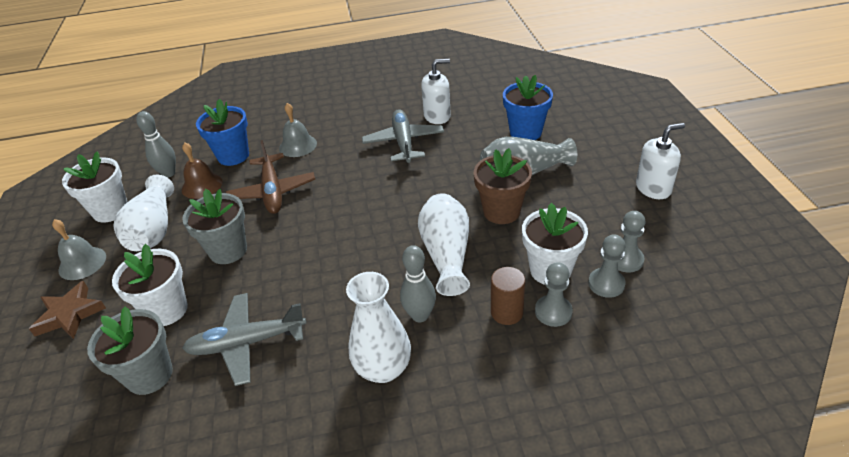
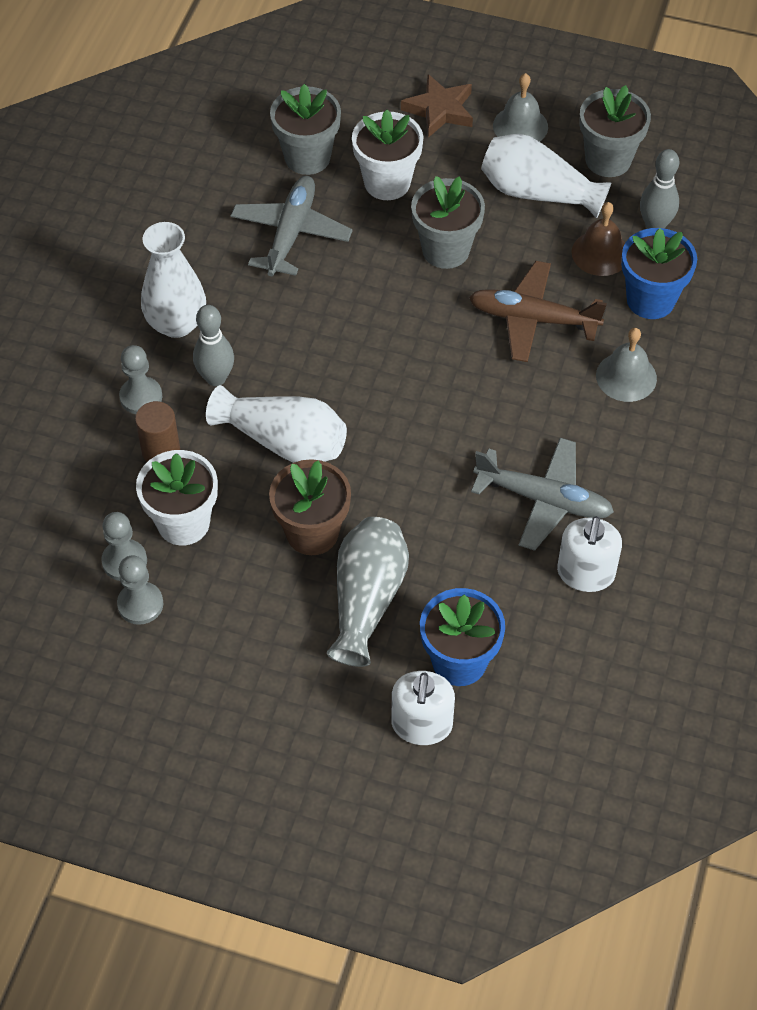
camera: 115 degrees right, 15 degrees up
(111, 211) = (608, 160): white flower pot -> grey flower pot
(553, 312) = (129, 490): grey pawn -> grey pawn (141, 397)
(653, 188) = (225, 727): white soap dispenser -> white soap dispenser (421, 724)

